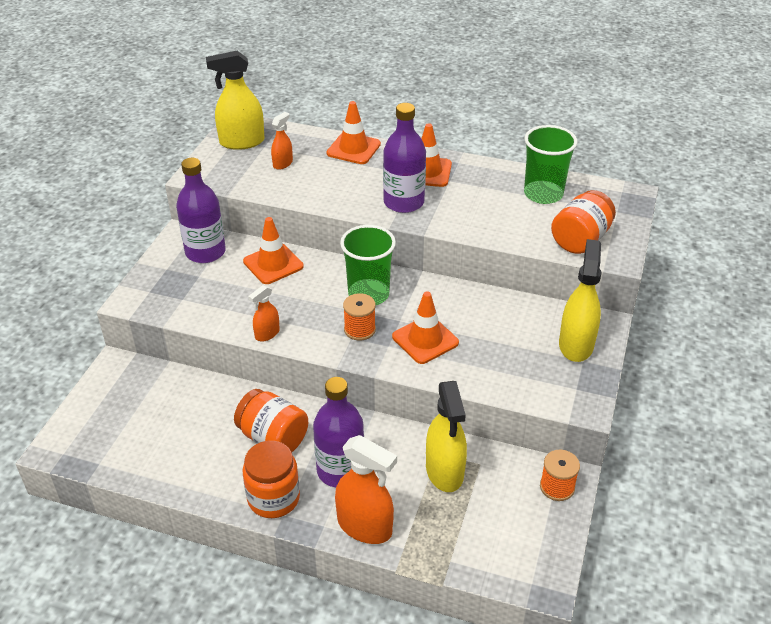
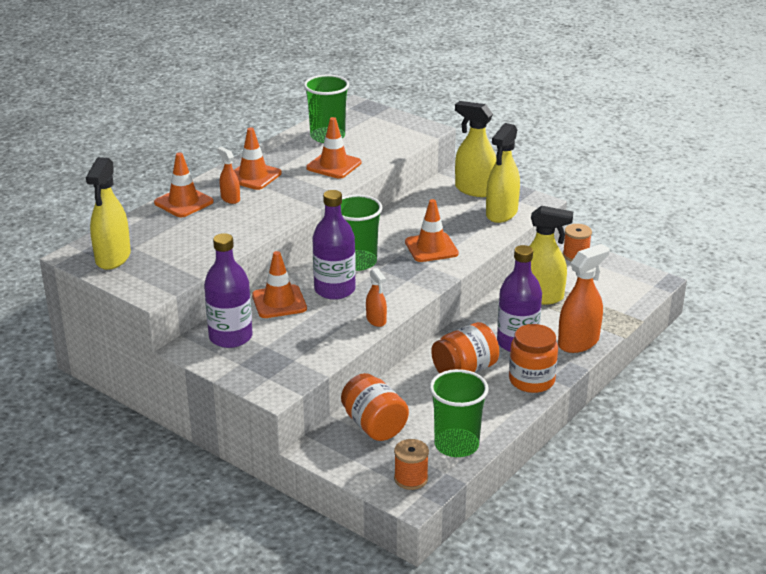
camera: 70 degrees left, 10 degrees down
(144, 461) = (456, 445): none -> green cup
(283, 163) = (174, 241): orange spray bottle -> orange spray bottle (230, 199)
(359, 329) = (400, 274): orange spool -> orange spool (411, 478)
(403, 202) = (289, 195): purple bottle -> purple bottle (334, 290)
(483, 214) = (334, 165): none -> orange traffic cone
(535, 379) = (501, 213): none -> yellow spray bottle
(580, 239) = (396, 137): orange jar -> orange jar (374, 425)

